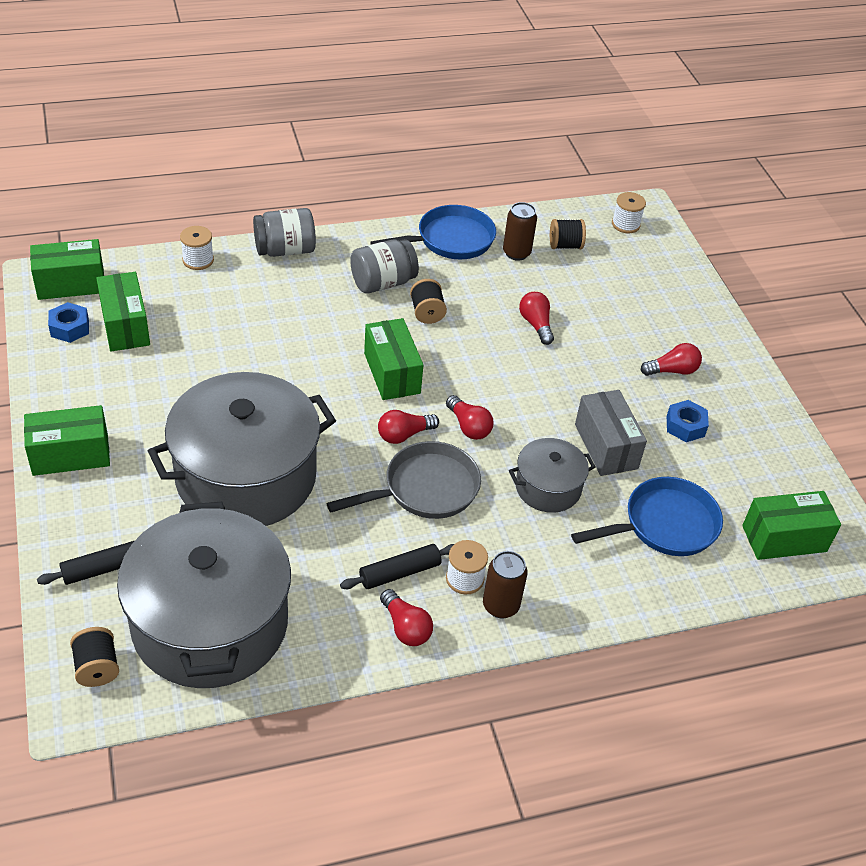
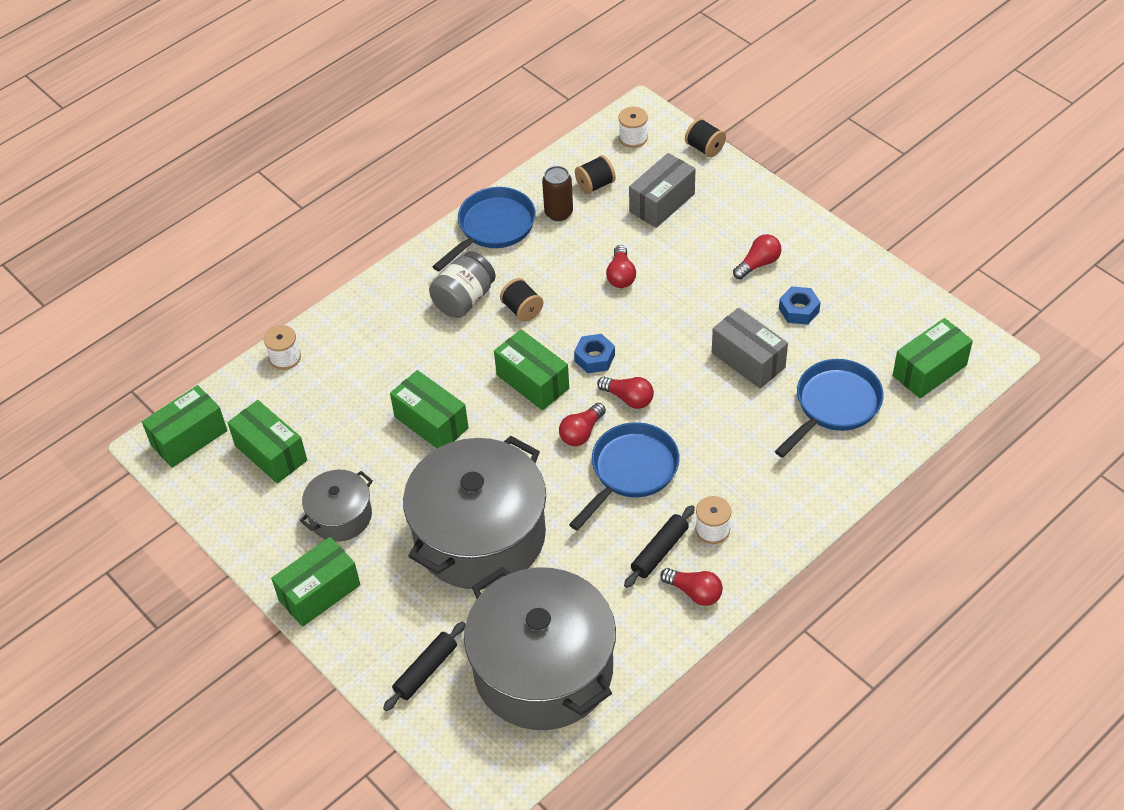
camera: 20 degrees left, 5 degrees up
(70, 328) = (223, 480): blue nut -> blue nut (594, 358)
(97, 667) = (483, 750): black spool -> black spool (704, 148)
(277, 365) = (431, 422): none -> green box
(285, 250) = (355, 309): grey jar -> none
(424, 489) = (631, 471): grey pan -> blue pan
(500, 606) = (754, 537): brown can -> none
(536, 324) = (621, 275): red light bulb -> red light bulb turned 135 degrees counterclockwise
(548, 487) = (726, 420): grey pot -> grey pot (340, 516)
(616, 284) = (662, 203): none -> grey box

